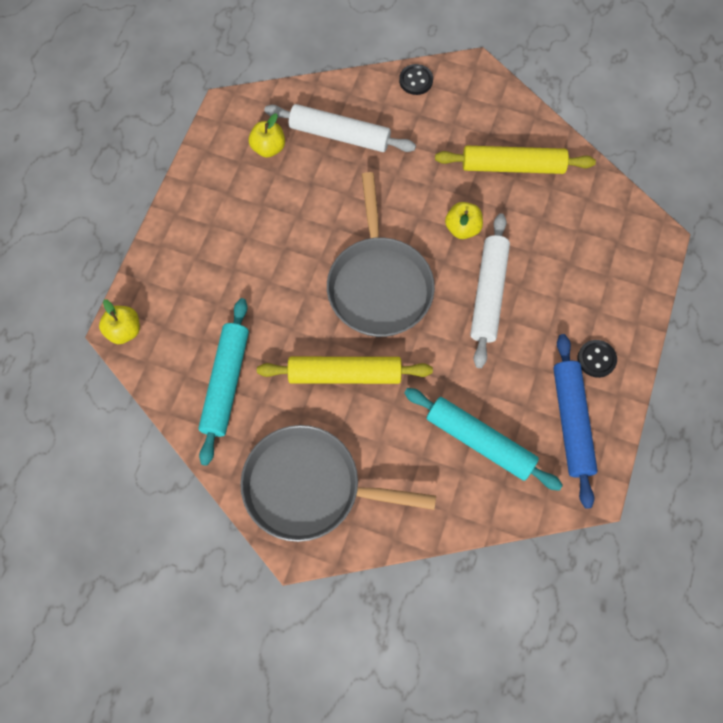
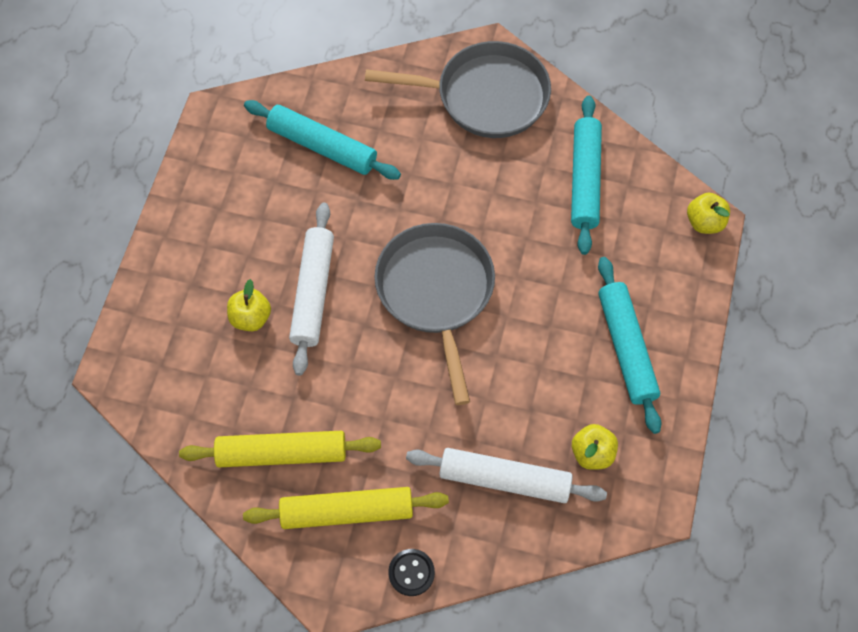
camera: 175 degrees right, 5 degrees down
(223, 225) = (626, 348): none -> turquoise rolling pin
(345, 374) = (463, 197): yellow rolling pin -> yellow rolling pin (347, 511)
(462, 228) = (343, 366): yellow apple -> yellow apple (251, 318)
(571, 422) = (229, 171): blue rolling pin -> none
(596, 359) = (198, 232): black button -> none

